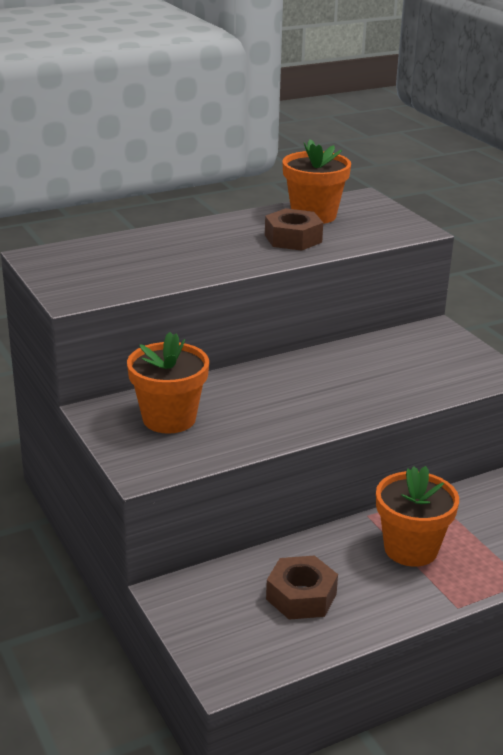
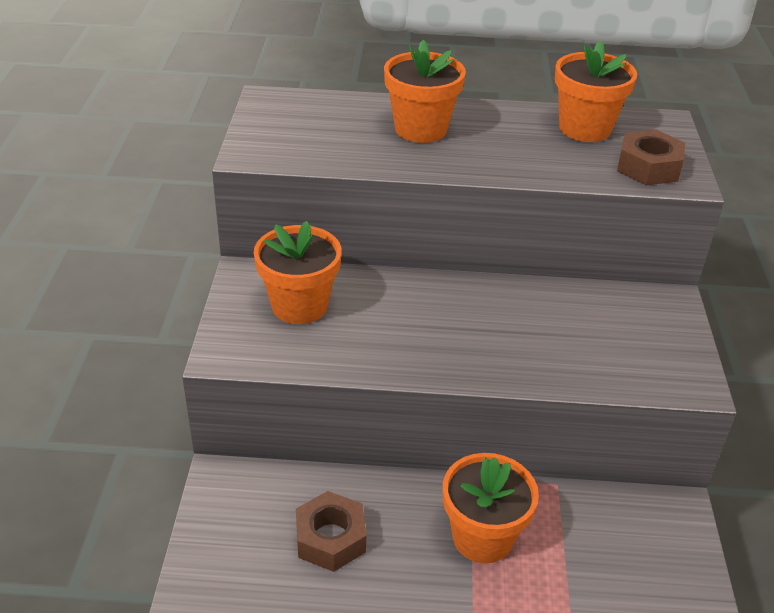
camera: 30 degrees right, 10 degrees up
(192, 246) = (420, 129): none -> orange flower pot
(293, 238) = (532, 151): brown nut -> brown nut (648, 167)

